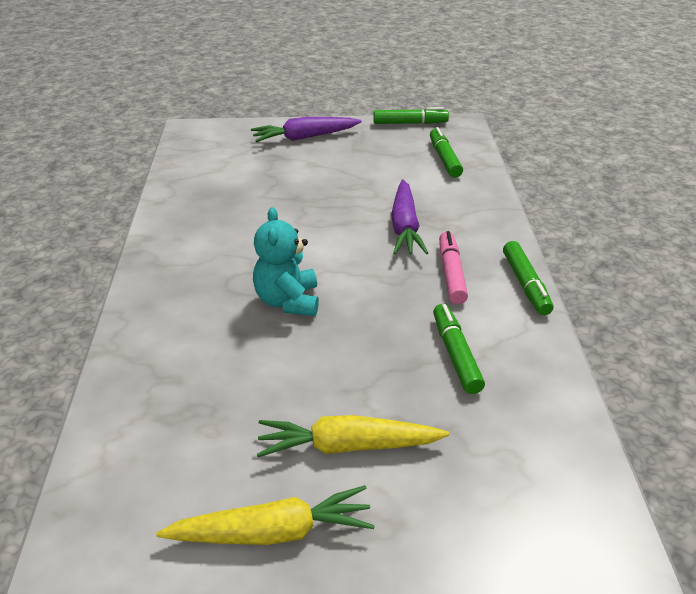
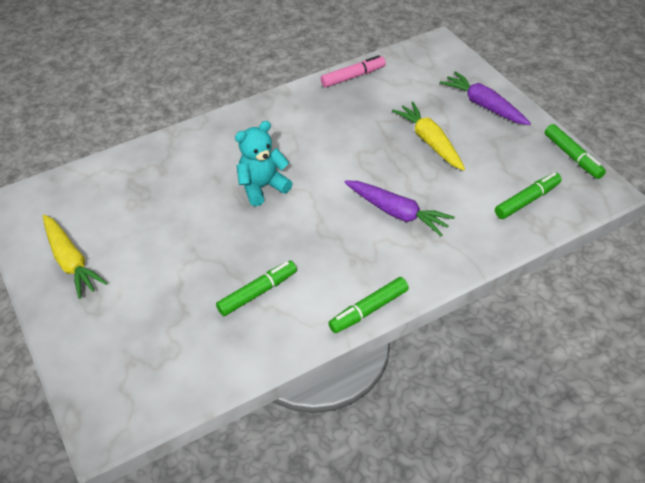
camera: 65 degrees right, 10 degrees up
(348, 446) = (145, 268): yellow carrot -> yellow carrot (430, 142)
(405, 226) = (397, 212): purple carrot -> purple carrot turned 120 degrees counterclockwise
(451, 274) = (352, 260): pink marker -> pink marker (353, 77)

